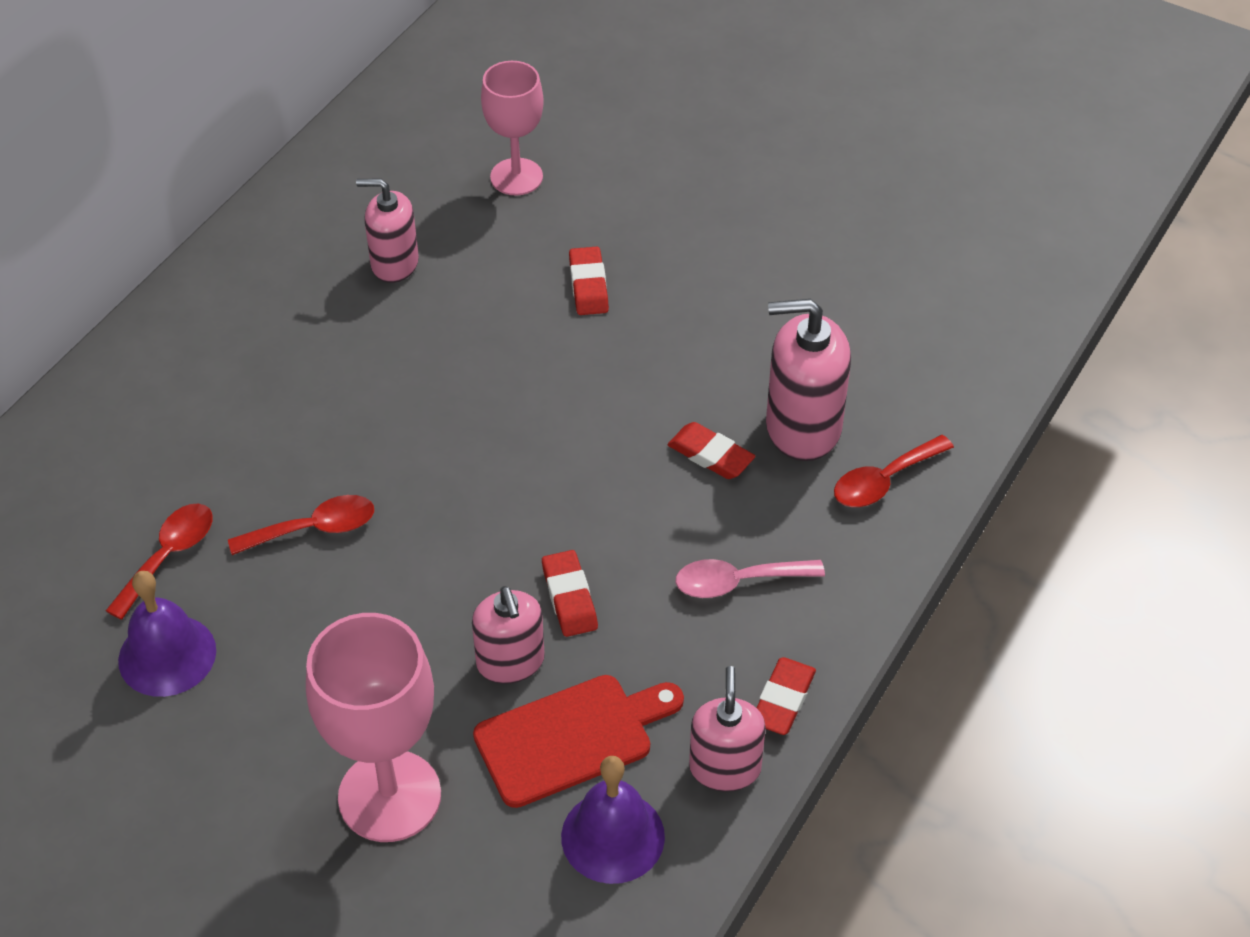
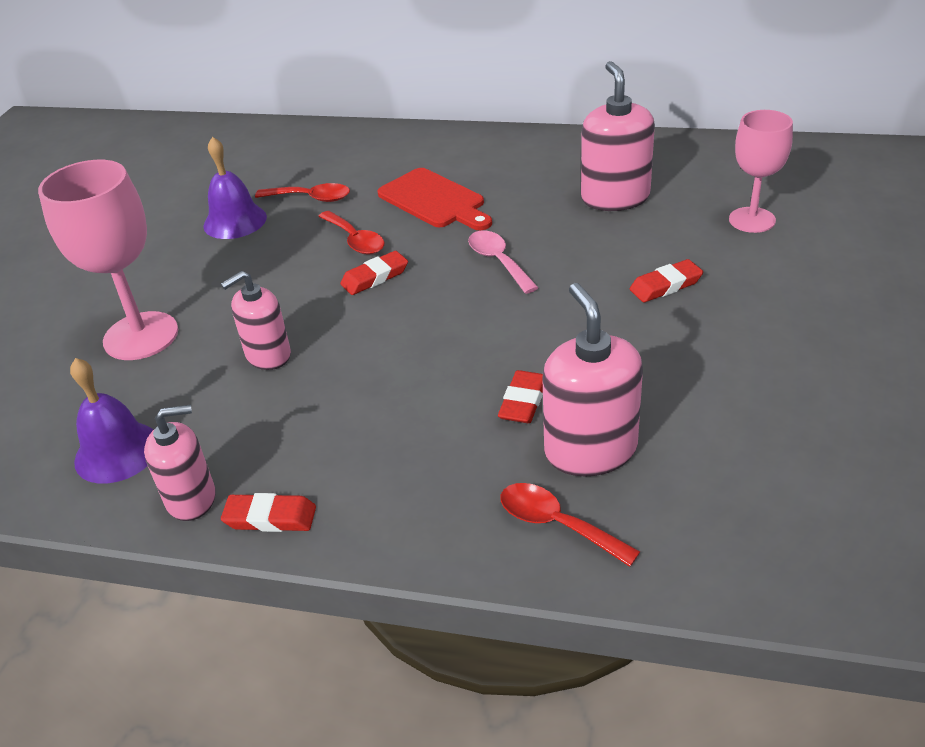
camera: 75 degrees right, 10 degrees down
(394, 263) = (615, 198): pink soap dispenser -> pink soap dispenser, size x1.51
(569, 597) = (338, 366): red eraser -> red eraser (375, 277)
(571, 737) = (205, 404): red cutting board -> red cutting board (434, 200)
(737, 582) = (389, 455): pink spoon -> pink spoon (498, 261)

